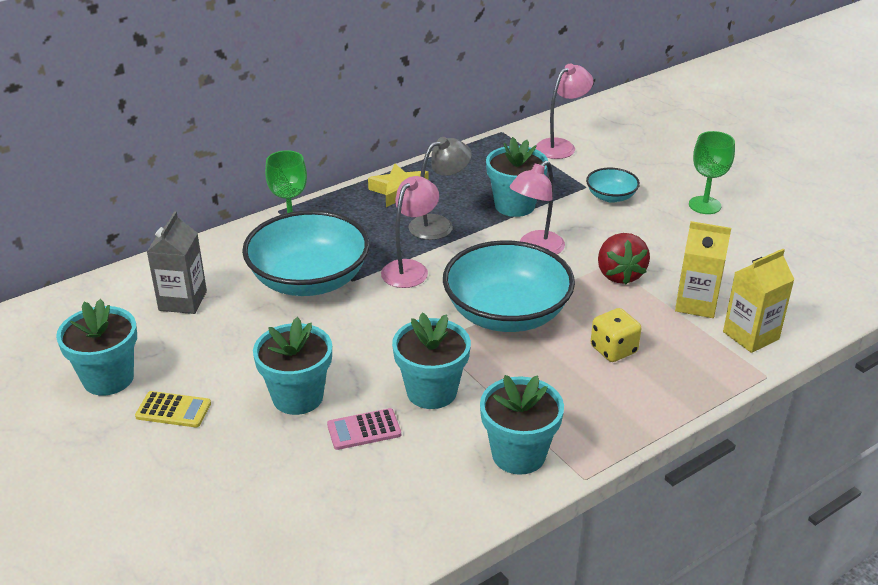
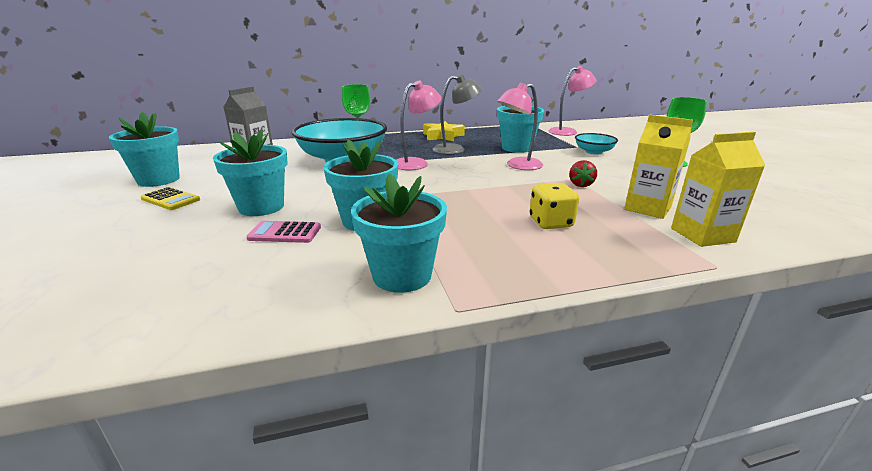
camera: 20 degrees right, 10 degrees down
(506, 313) = (469, 191): turquoise bowl -> none
(619, 274) = (580, 185): red strawberry -> red strawberry, size x0.59

